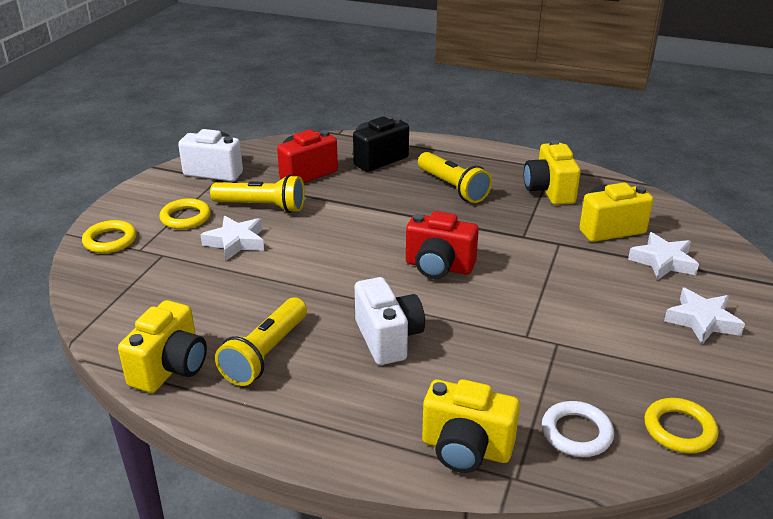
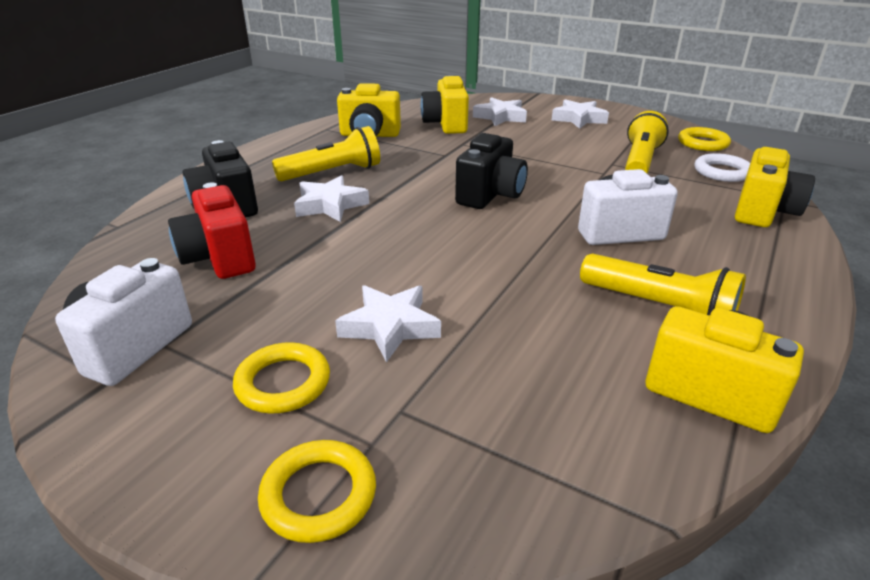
camera: 80 degrees left, 0 degrees up
(262, 206) = (295, 300): yellow flashlight -> yellow flashlight (640, 161)
(393, 196) = (330, 205): none -> white star
(438, 267) = (490, 195): red camera -> black camera

